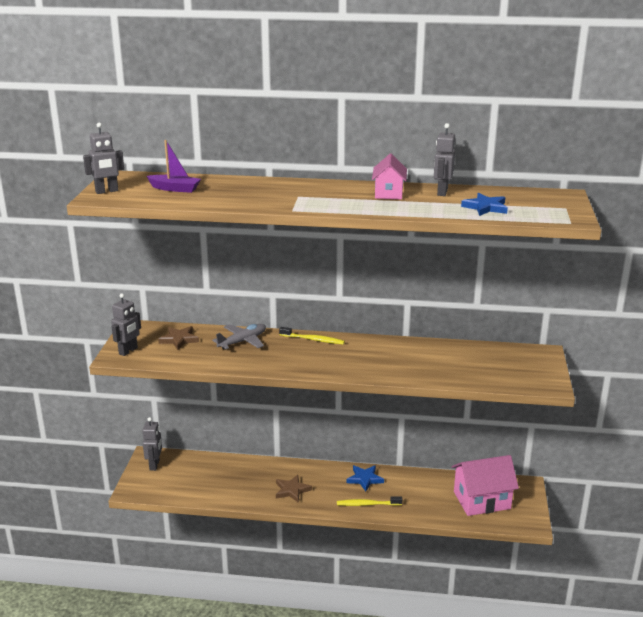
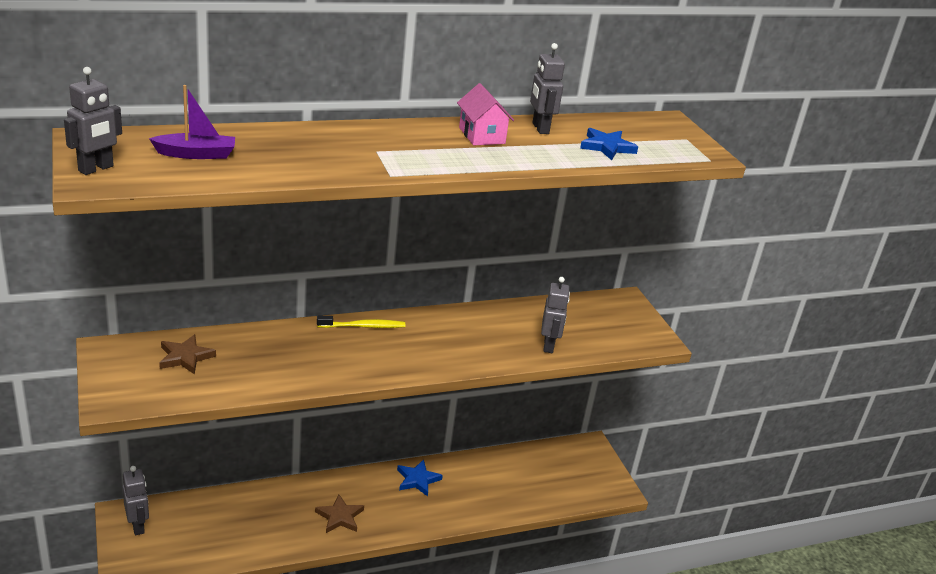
camera: 30 degrees left, 5 degrees up
(128, 351) = (123, 389): grey robot -> grey robot (549, 345)
(242, 341) = (275, 345): grey plane -> none
(367, 504) = (438, 512): yellow toothbrush -> none
(482, 500) = (557, 475): pink house -> none

